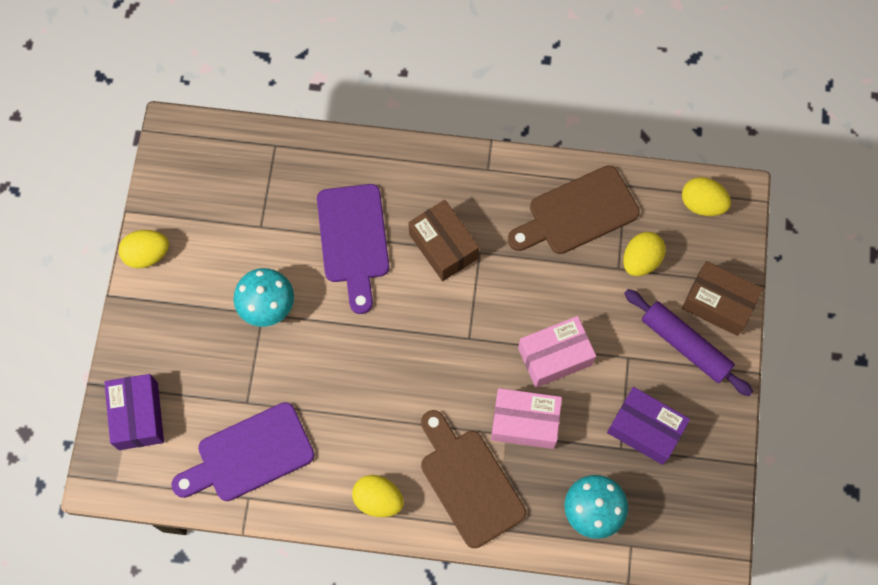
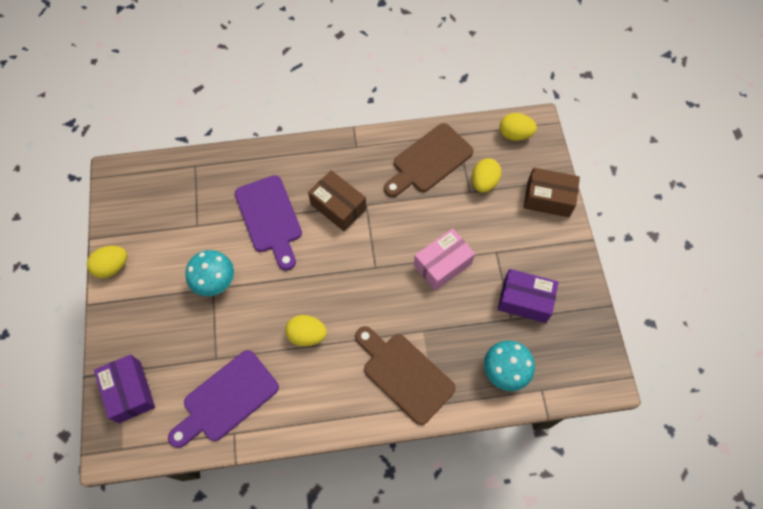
camera: 15 degrees left, 5 degrees down
(378, 499) = (338, 407): yellow egg -> yellow egg (307, 335)
(525, 422) = (434, 318): pink box -> none
(685, 345) = (534, 233): purple rolling pin -> none

